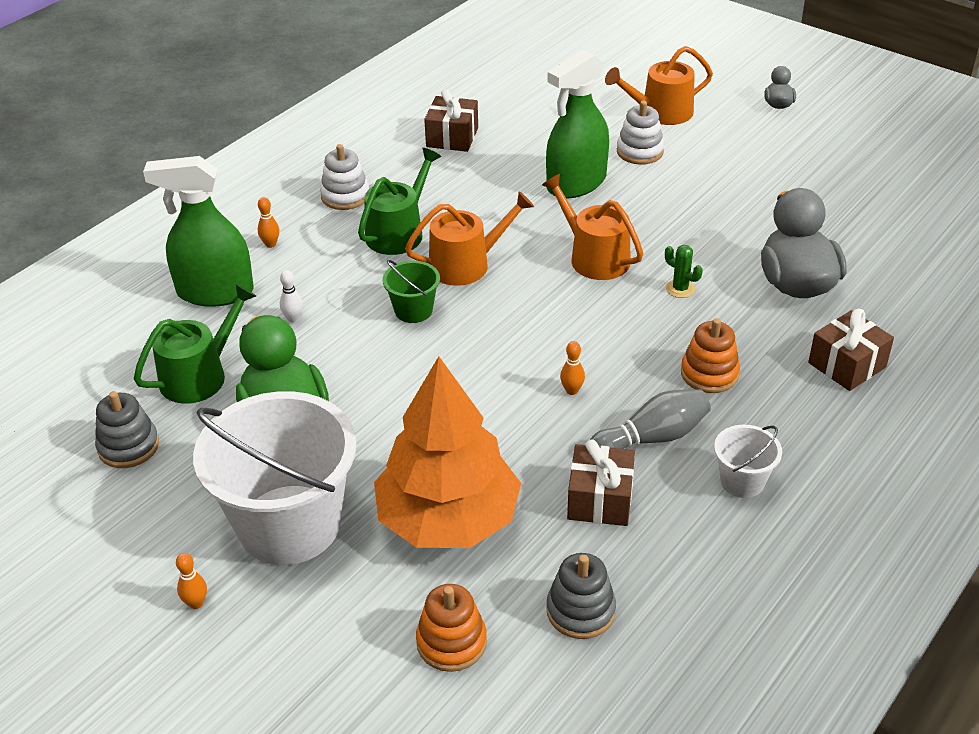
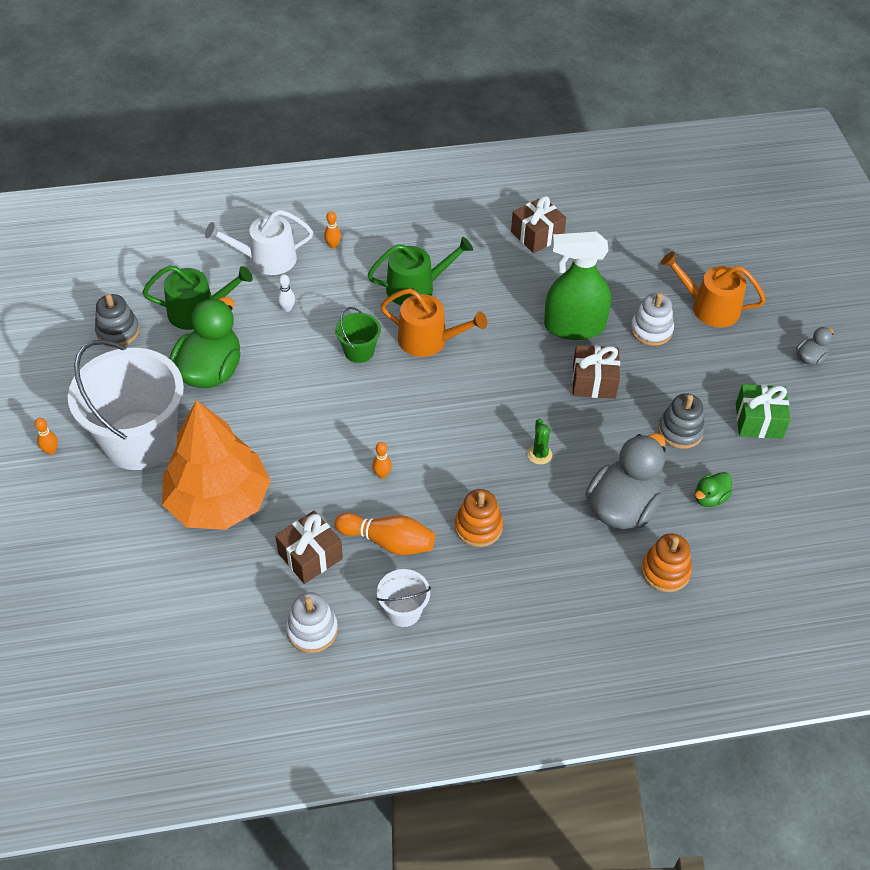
camera: 40 degrees right, 10 degrees up
(215, 292) = (266, 259): green spray bottle -> white watering can
(345, 196) = (416, 238): white stacking toy -> white stacking toy (312, 630)
(451, 642) = (137, 573): orange stacking toy -> orange stacking toy (665, 571)
(580, 611) = (218, 611): grey stacking toy -> grey stacking toy (680, 431)
(594, 257) = (514, 391): orange watering can -> none
(652, 438) = (388, 541): grey bowling pin -> orange bowling pin
(803, 165) = (758, 421): none -> green gift
(845, 236) = (709, 498): none -> green duck
(847, 365) = (574, 590): brown gift -> brown gift (594, 382)

